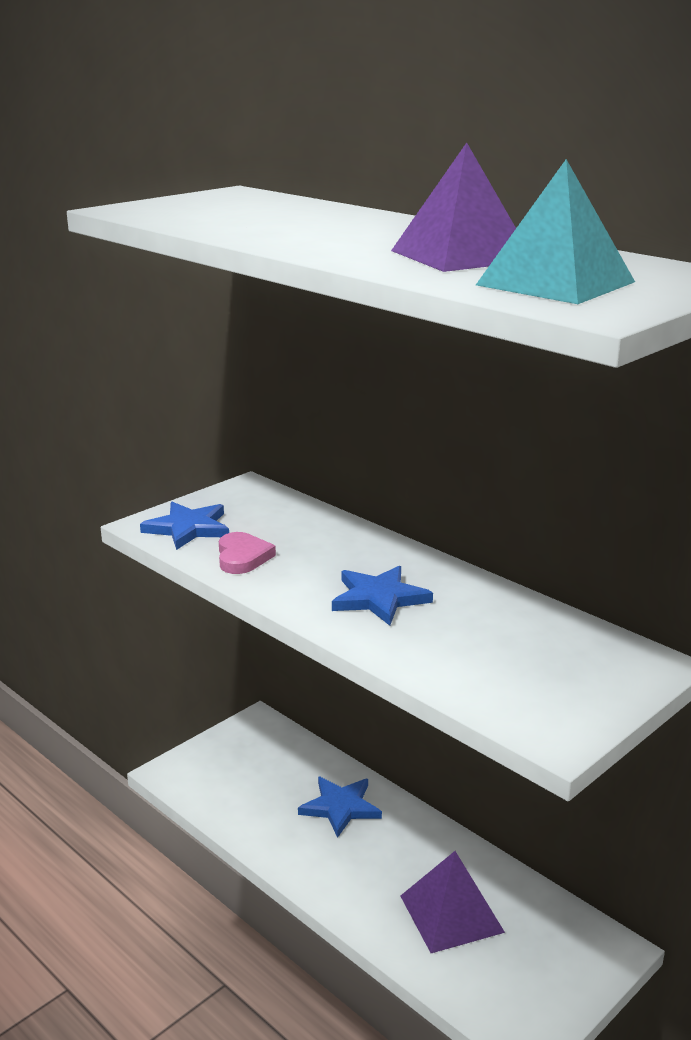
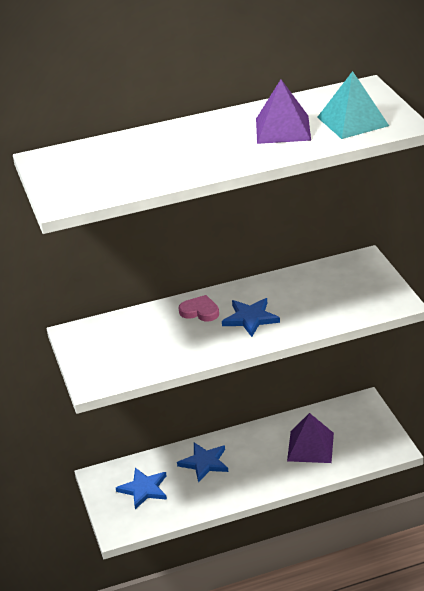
camera: 60 degrees left, 10 degrees up
(188, 528) = (111, 368): blue star -> blue star (144, 489)
(242, 557) = (167, 354): pink heart -> pink heart (200, 311)

